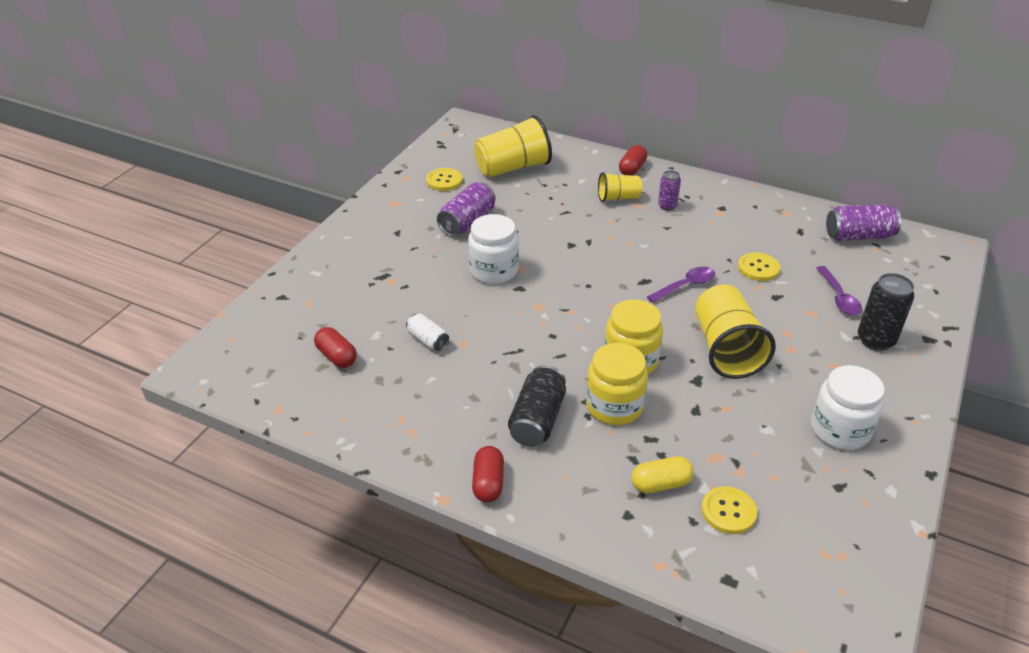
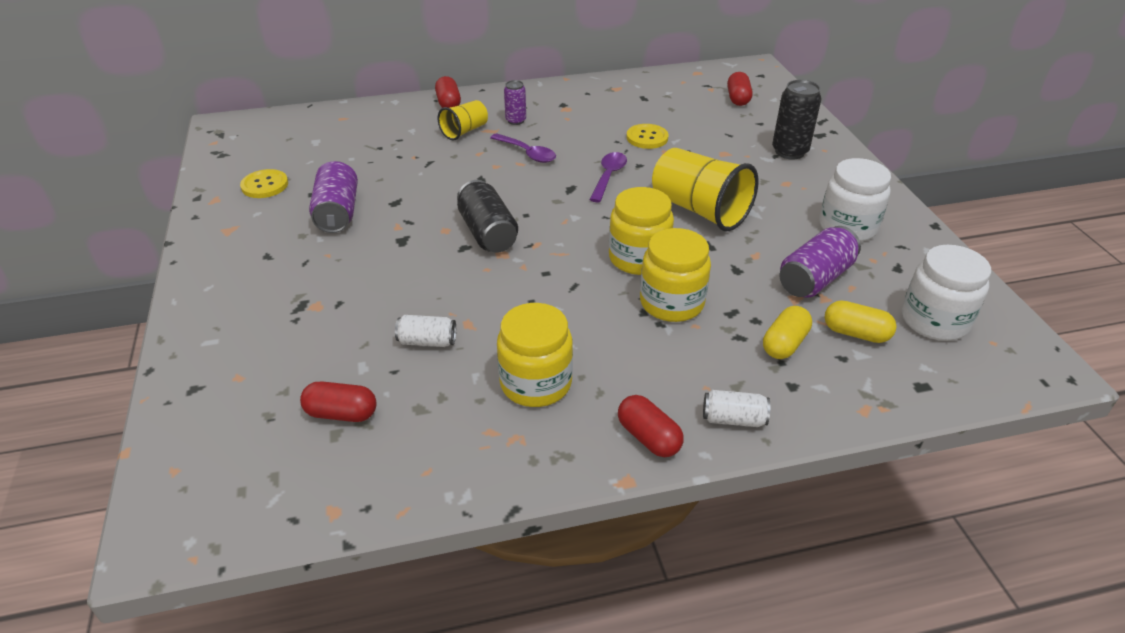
camera: 40 degrees left, 0 degrees up
(460, 405) = (536, 383): none -> yellow jar
(493, 271) = (419, 244): white jar -> white jar (934, 321)
(513, 168) = (328, 145): yellow cup -> none
(537, 420) = (622, 353): black can -> black can (488, 233)
(557, 508) = (733, 419): none -> white can
(728, 511) = (856, 333): yellow button -> yellow capsule
(839, 297) = (729, 133): purple spoon -> purple spoon (527, 153)
(858, 236) = (688, 84): purple can -> purple can (815, 279)
(890, 269) = (738, 99): none -> red capsule

